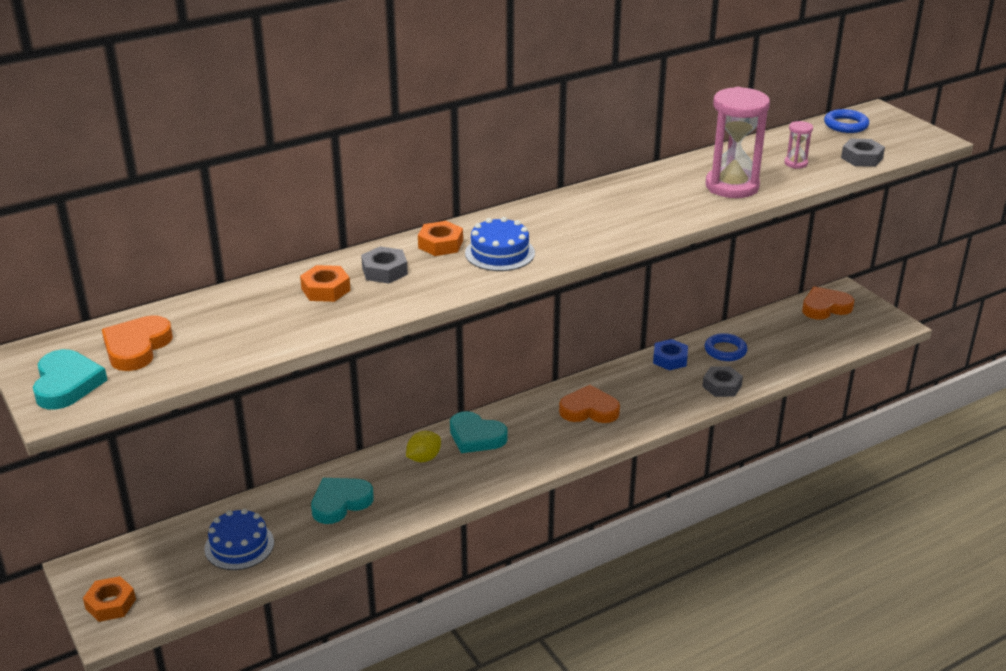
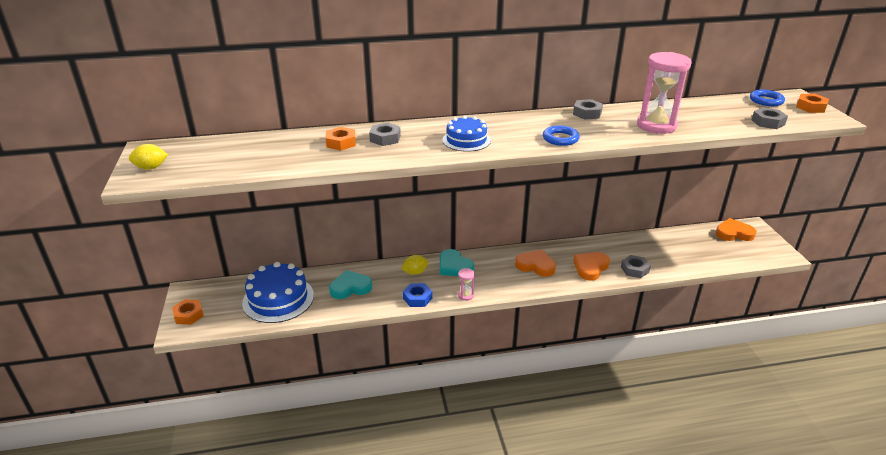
camera: 20 degrees right, 0 degrees up
(67, 384) = (151, 168): turquoise heart -> yellow lemon
(136, 347) = (206, 155): orange heart -> orange heart (590, 267)
(239, 545) = (278, 299): blue cake -> blue cake, size x1.61
(440, 244) = (432, 129): orange nut -> orange nut (810, 107)
(634, 182) = (587, 113): none -> grey nut
(670, 359) = (606, 245): blue nut -> blue nut (417, 298)
(725, 350) = (648, 247): blue ring -> blue ring (560, 138)
(795, 163) = (713, 118): pink hourglass -> pink hourglass (465, 295)

